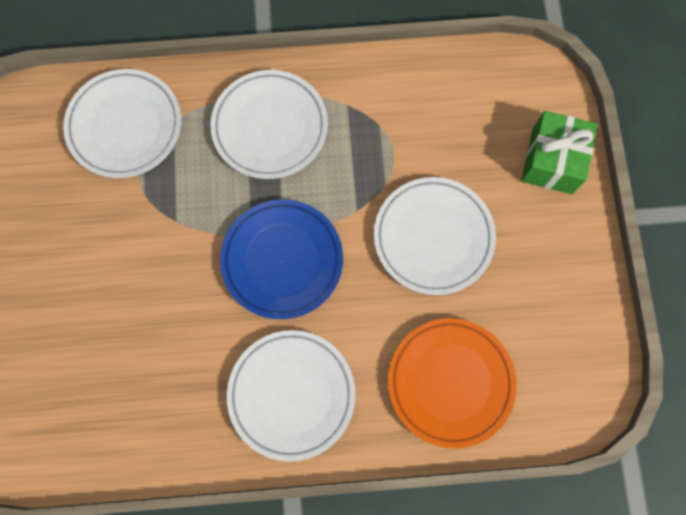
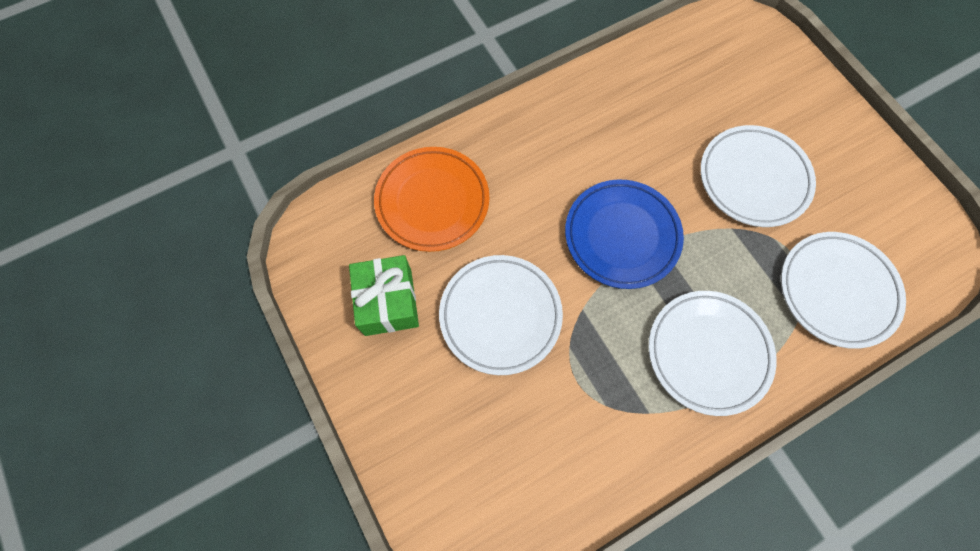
camera: 155 degrees right, 5 degrees down
(291, 394) = (554, 140): white plate -> white plate (753, 179)
(552, 161) = (416, 449): green gift -> green gift (388, 302)

